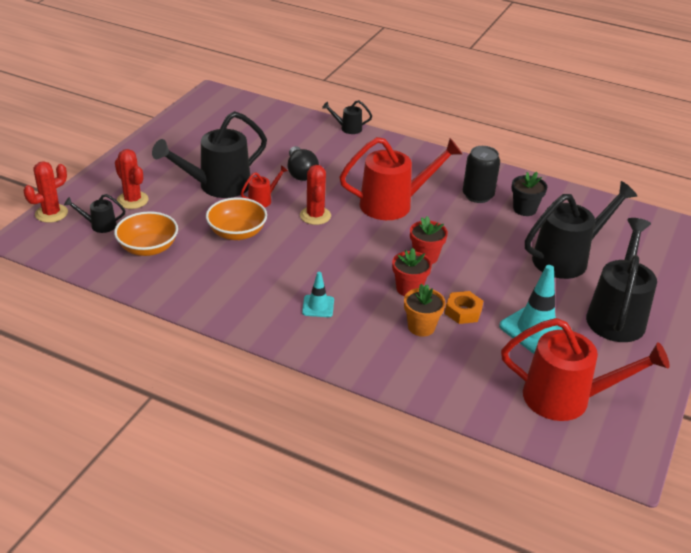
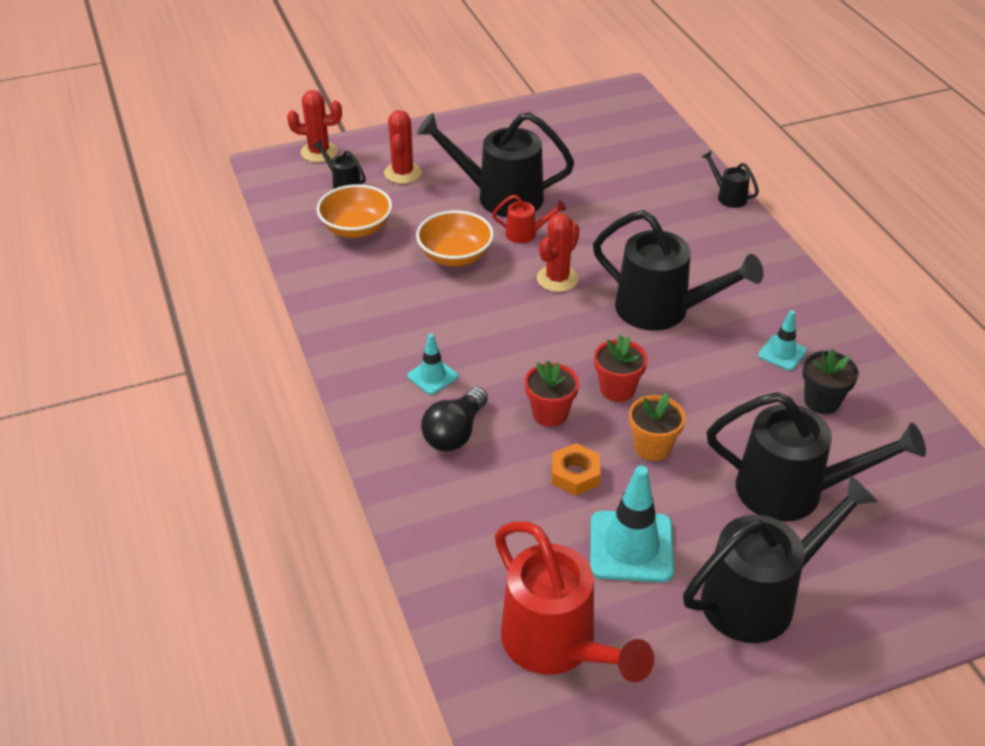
camera: 45 degrees right, 5 degrees up
(301, 173) = (605, 223): black light bulb -> black light bulb (455, 432)
(394, 204) = (662, 310): red watering can -> black watering can
(421, 327) = (506, 462): orange flower pot -> orange flower pot (652, 447)
(478, 195) = (782, 353): black can -> turquoise traffic cone

